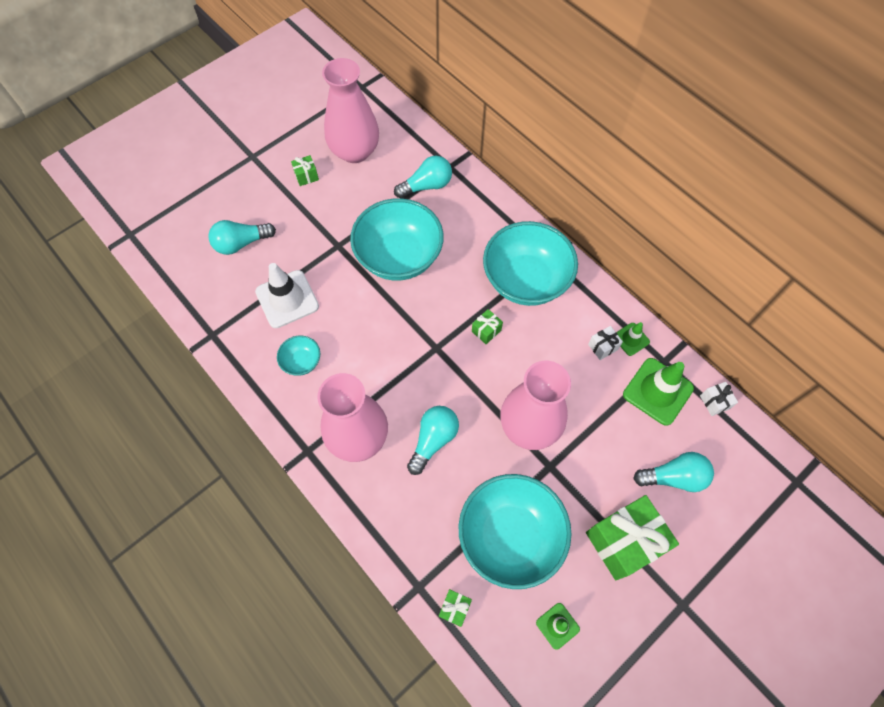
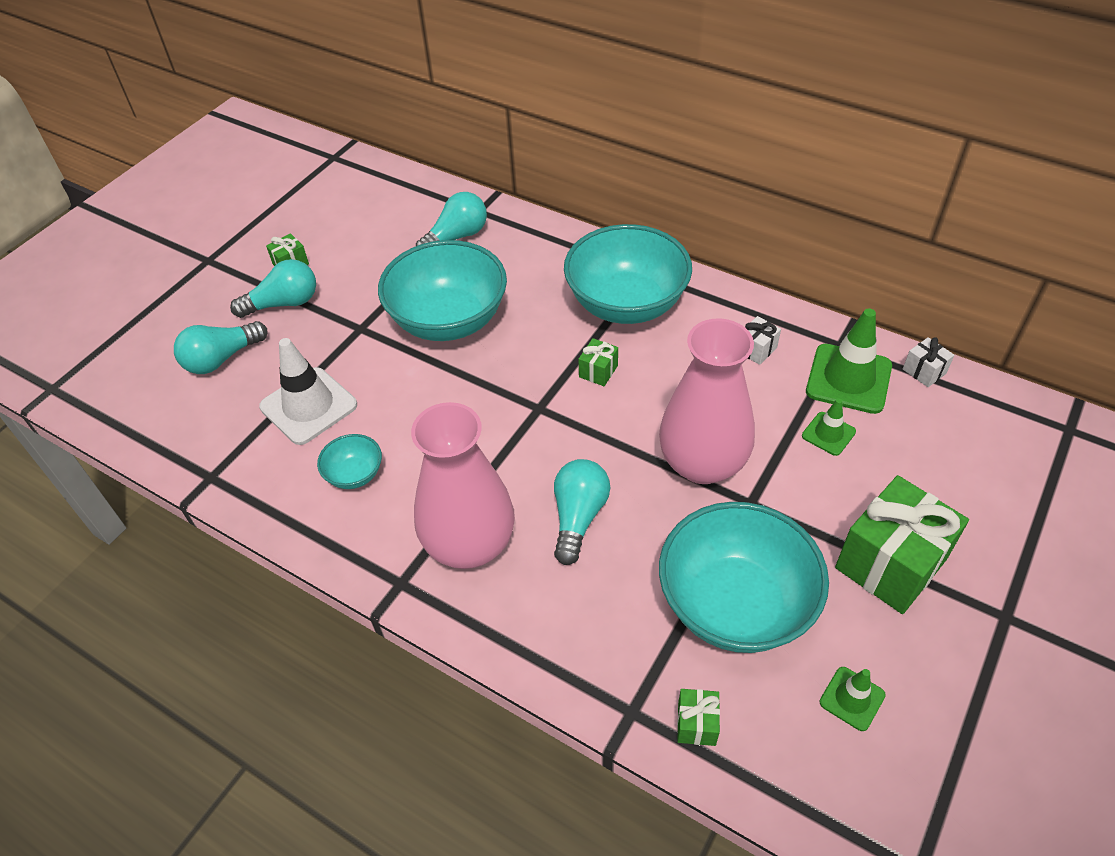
camera: 15 degrees left, 15 degrees down
(355, 151) = (347, 223): pink vase -> none
(631, 339) = (788, 332): green traffic cone -> green traffic cone (828, 434)
(673, 477) = (916, 468): turquoise light bulb -> turquoise light bulb (283, 303)

